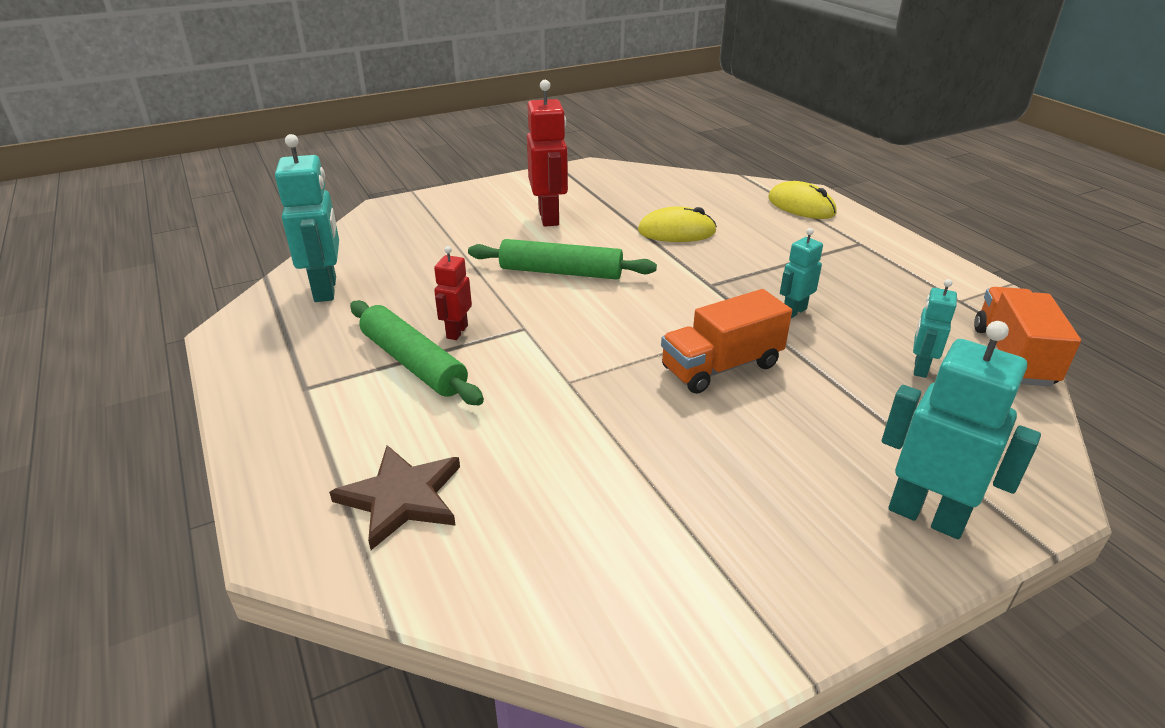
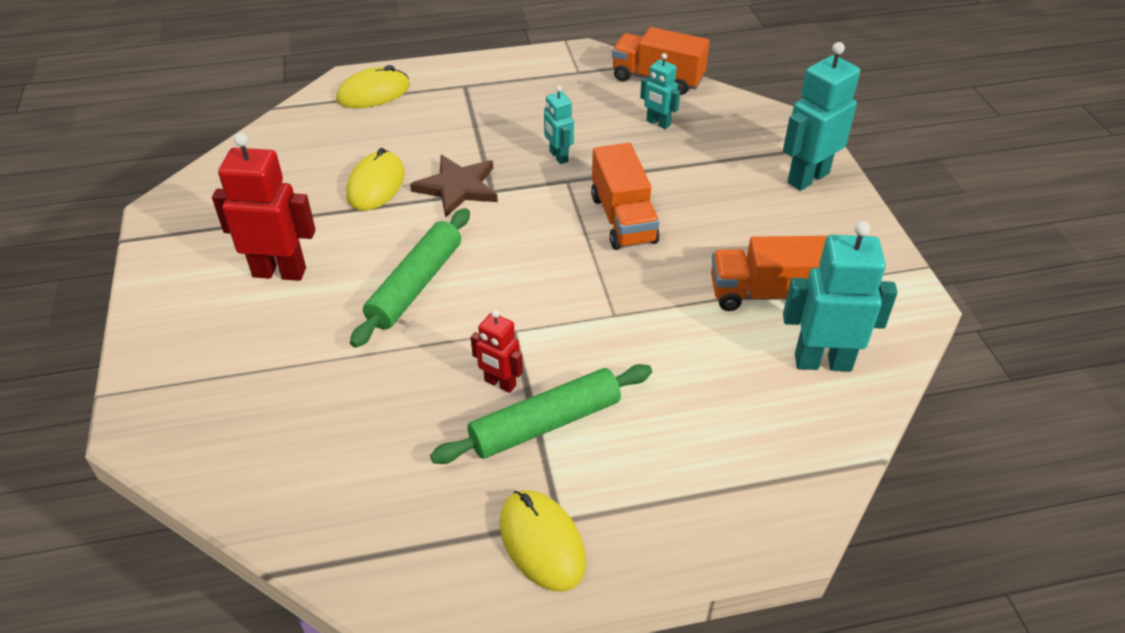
camera: 75 degrees left, 10 degrees up
(282, 382) = (542, 542): none -> yellow mouse
(326, 289) = (348, 500): turquoise robot -> turquoise robot (822, 362)
(401, 498) = (746, 446): brown star -> brown star (457, 188)
(654, 494) = (767, 294): none -> orange truck

